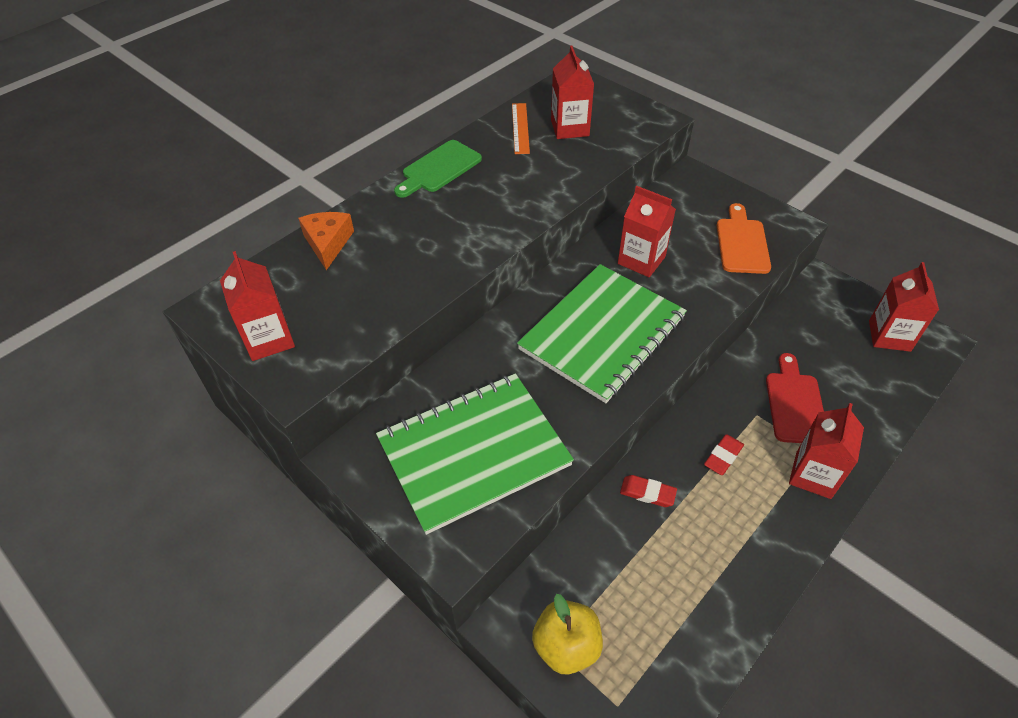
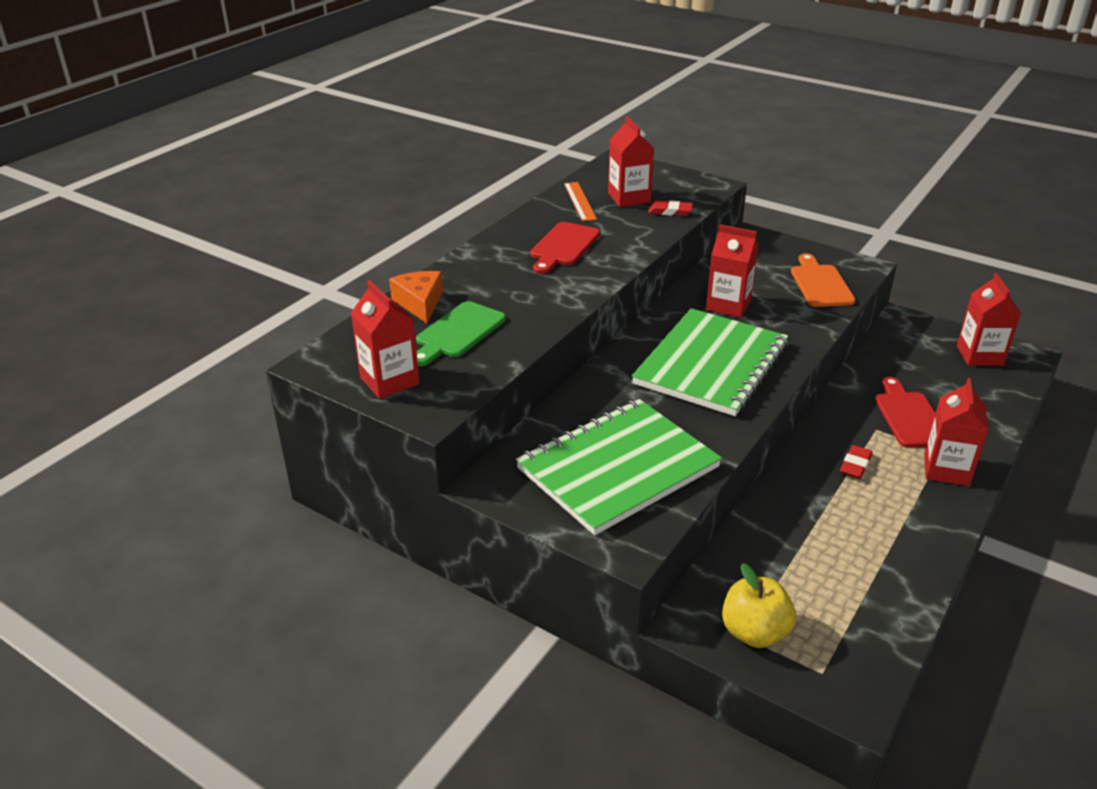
camera: 10 degrees left, 15 degrees down
(439, 169) = (510, 238): green cutting board -> green cutting board (457, 333)
(486, 185) = (563, 246): none -> red cutting board
(647, 493) = (792, 502): red eraser -> red eraser (670, 211)

